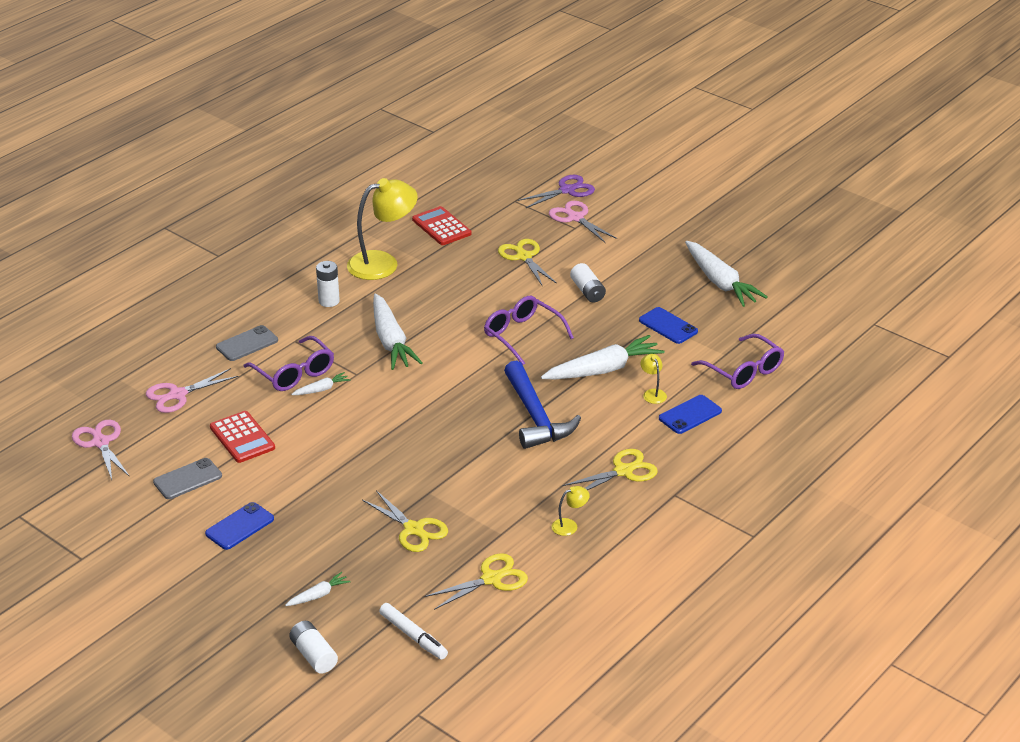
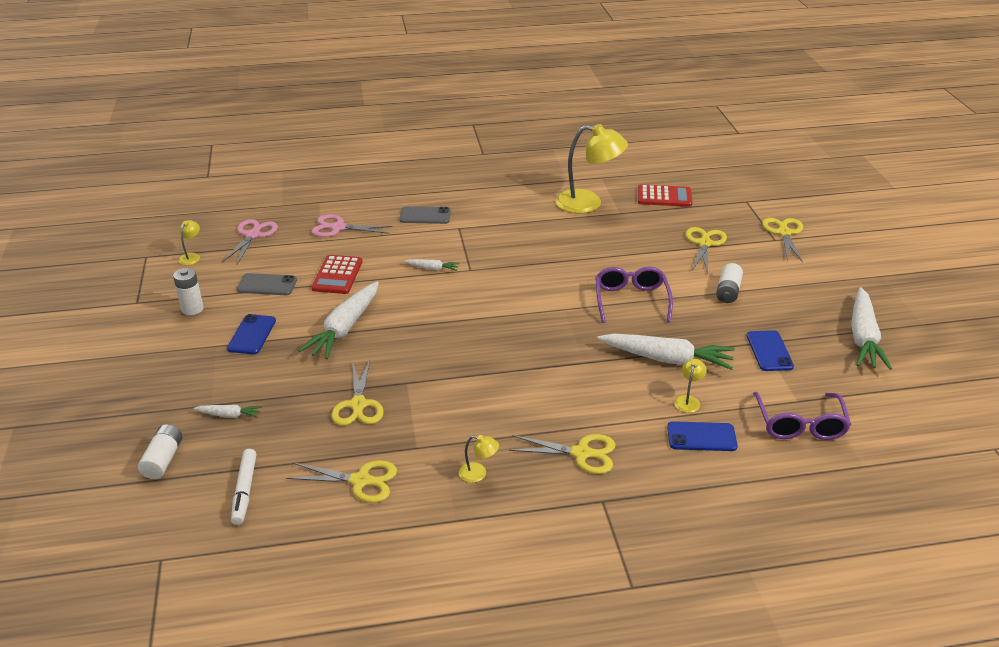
camera: 40 degrees right, 0 degrees up
(69, 492) = (191, 256): none -> yellow lamp
(239, 526) = (252, 334): blue phone -> blue phone turned 75 degrees counterclockwise
(294, 373) = (429, 249): purple glasses -> none
(329, 301) = (516, 212): white battery -> white battery (192, 309)
(391, 341) = (524, 258): white carrot -> white carrot (344, 328)
(441, 227) = (664, 197): red calculator -> red calculator turned 90 degrees clockwise
(536, 417) = (563, 368): blue hammer -> none
(567, 190) = (800, 210): purple scissors -> none
(575, 218) = (784, 233): pink scissors -> yellow scissors

